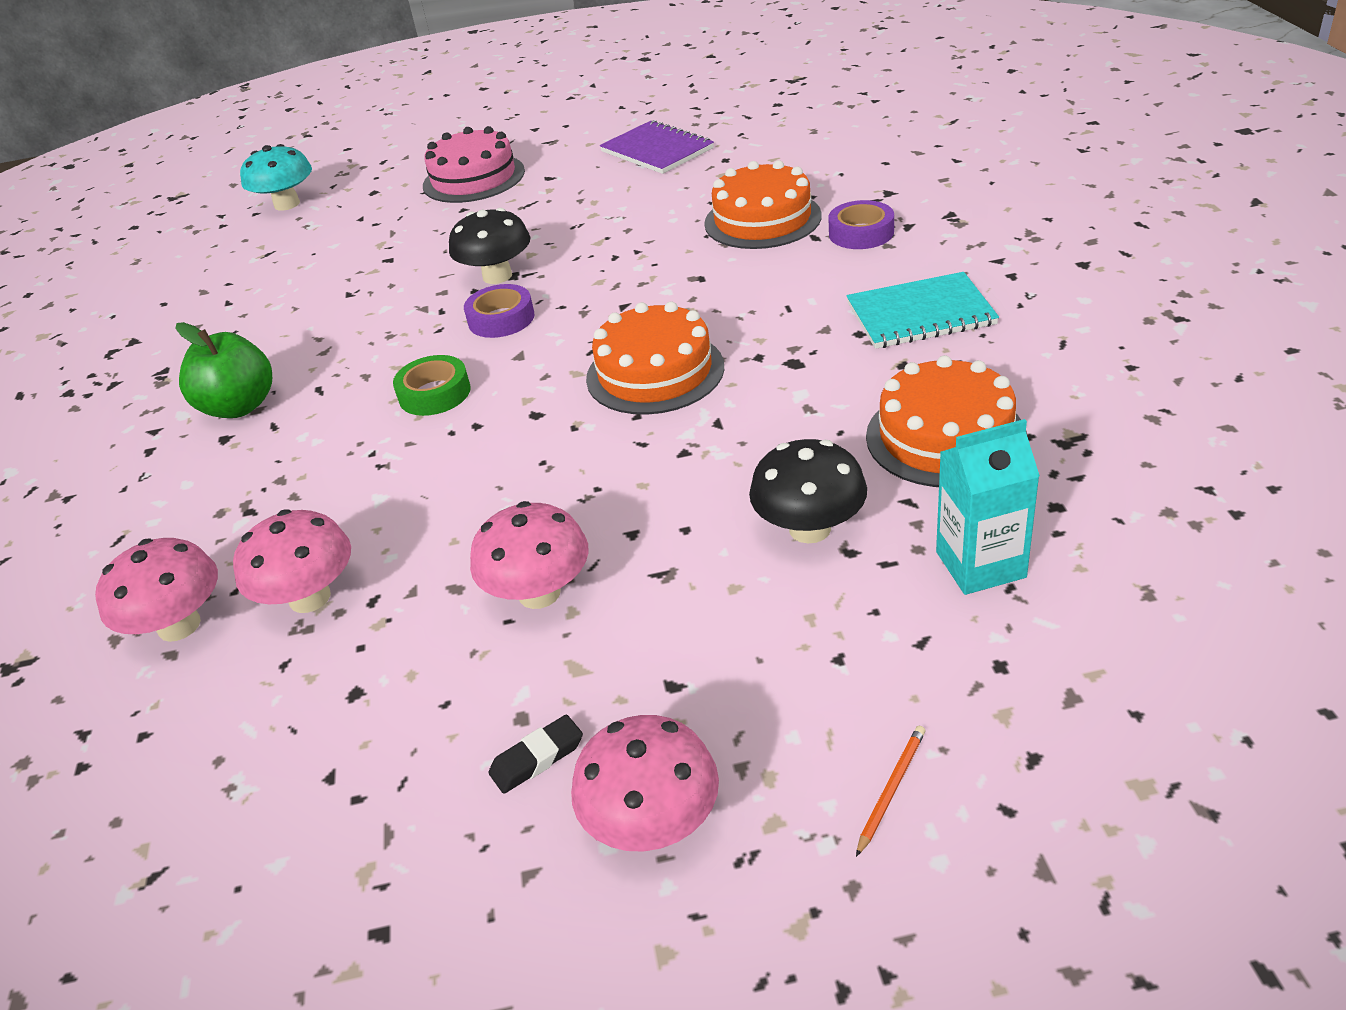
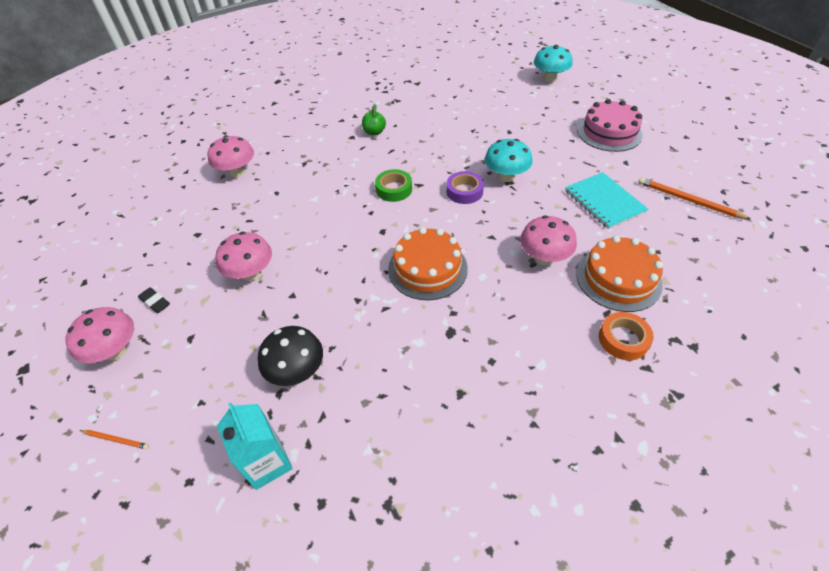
camera: 70 degrees right, 10 degrees up
(239, 406) = (374, 132): green apple -> green apple, size x0.61
(310, 597) = (251, 201): pink mushroom -> pink mushroom (544, 257)
(497, 276) = (506, 176): black mushroom -> turquoise mushroom
(657, 150) = (689, 200): purple notebook -> orange pencil
(861, 233) = (623, 339): purple tape -> orange tape
(920, 314) = (524, 394): turquoise notebook -> turquoise notebook (604, 202)
(945, 436) = (386, 428): orange cake -> none

